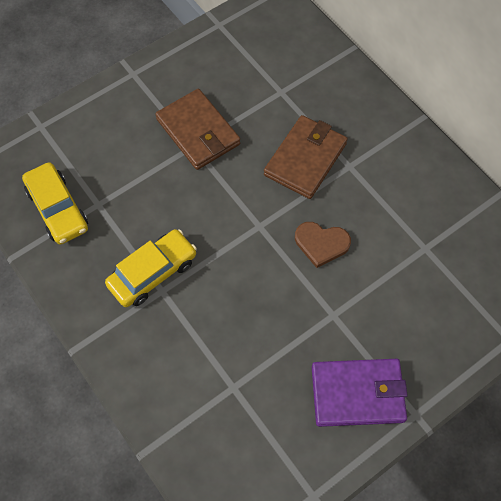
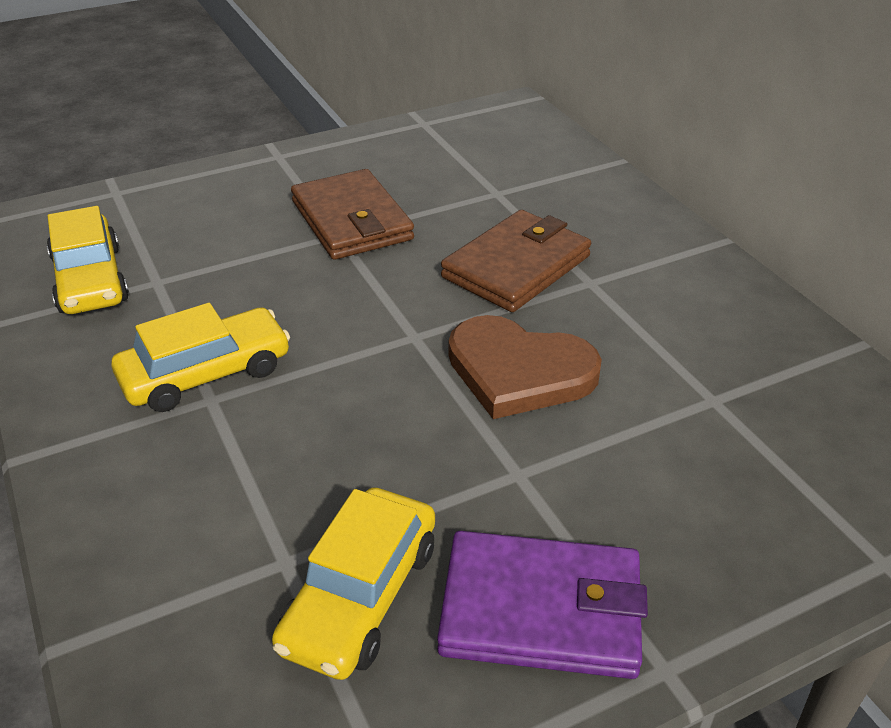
camera: 10 degrees right, 25 degrees down
(273, 400) = (360, 596): none -> yellow car
(321, 244) = (519, 371): brown heart -> brown heart, size x1.51

